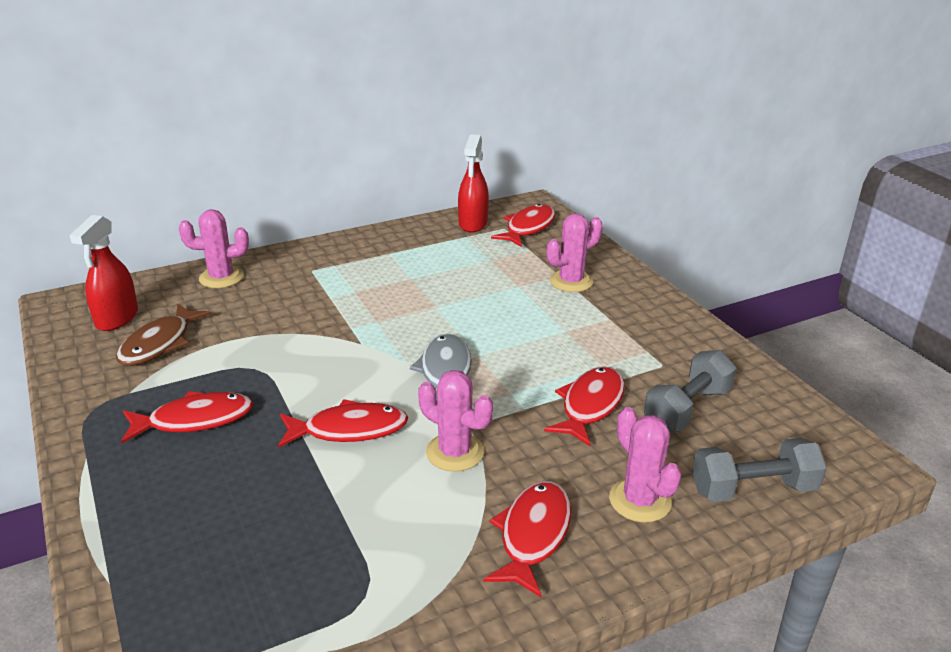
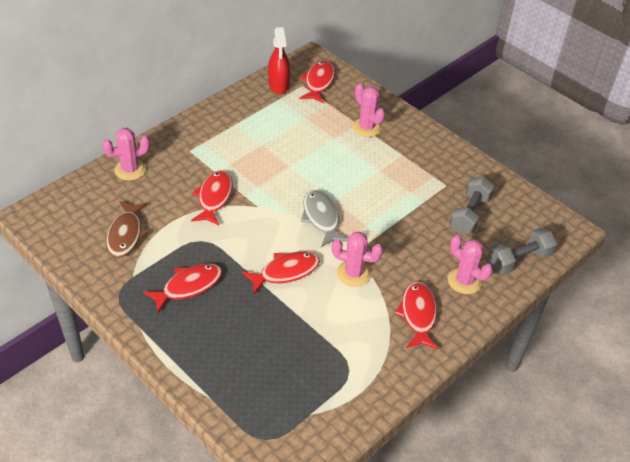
camera: 20 degrees left, 15 degrees up
(117, 318) = (81, 220): red spray bottle -> none
(571, 281) = (366, 127): pink cactus -> pink cactus turned 75 degrees counterclockwise
(590, 405) = (415, 224): red fish -> red fish (214, 197)

